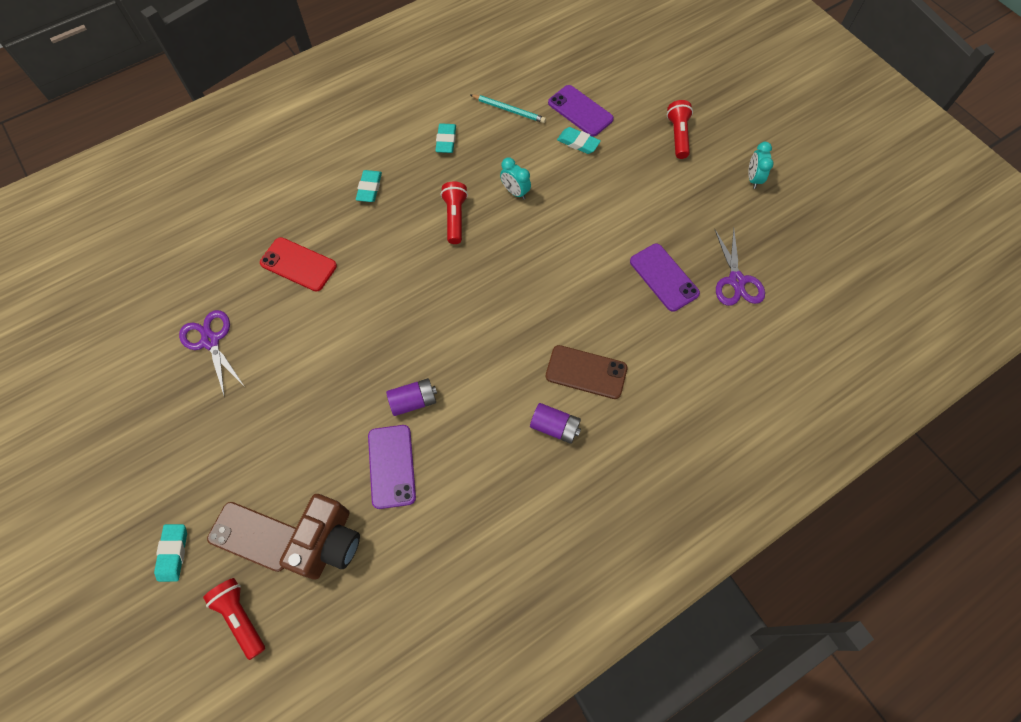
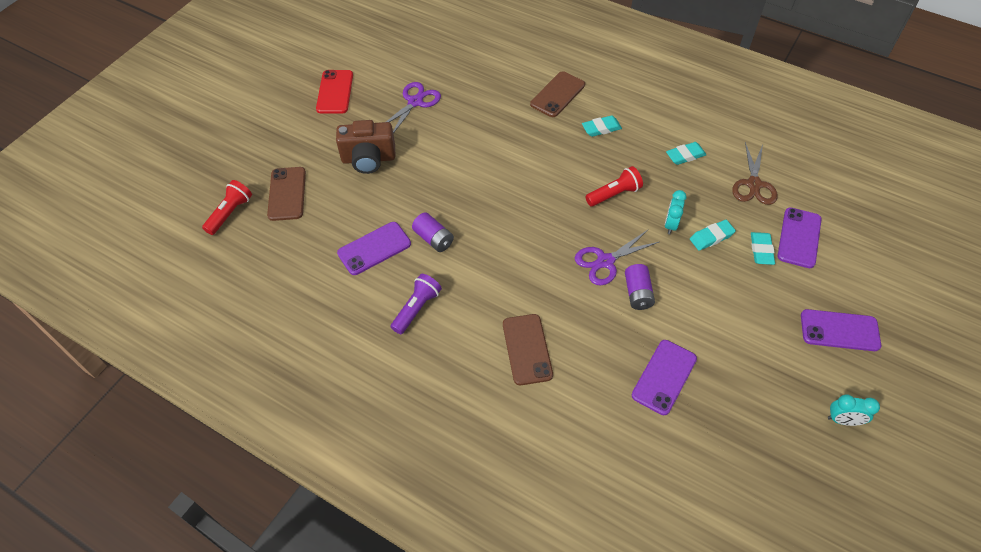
camera: 65 degrees right, 10 degrees down
(173, 553) = (258, 158): turquoise eraser -> turquoise eraser (711, 237)
(298, 264) = (505, 119): red phone -> red phone (335, 92)
(299, 203) = (557, 94): none -> brown phone
(329, 543) = (300, 237): brown camera -> brown camera (368, 159)
(490, 453) = (416, 308): none -> purple flashlight
(509, 110) = (754, 184): turquoise pencil -> brown scissors
(555, 427) = (463, 345): purple battery -> purple battery (637, 293)
(678, 136) = (839, 330): red flashlight -> purple phone
(736, 281) = (705, 445): purple scissors -> purple scissors (605, 261)
(753, 179) = (843, 420): turquoise clock -> turquoise clock turned 150 degrees counterclockwise

